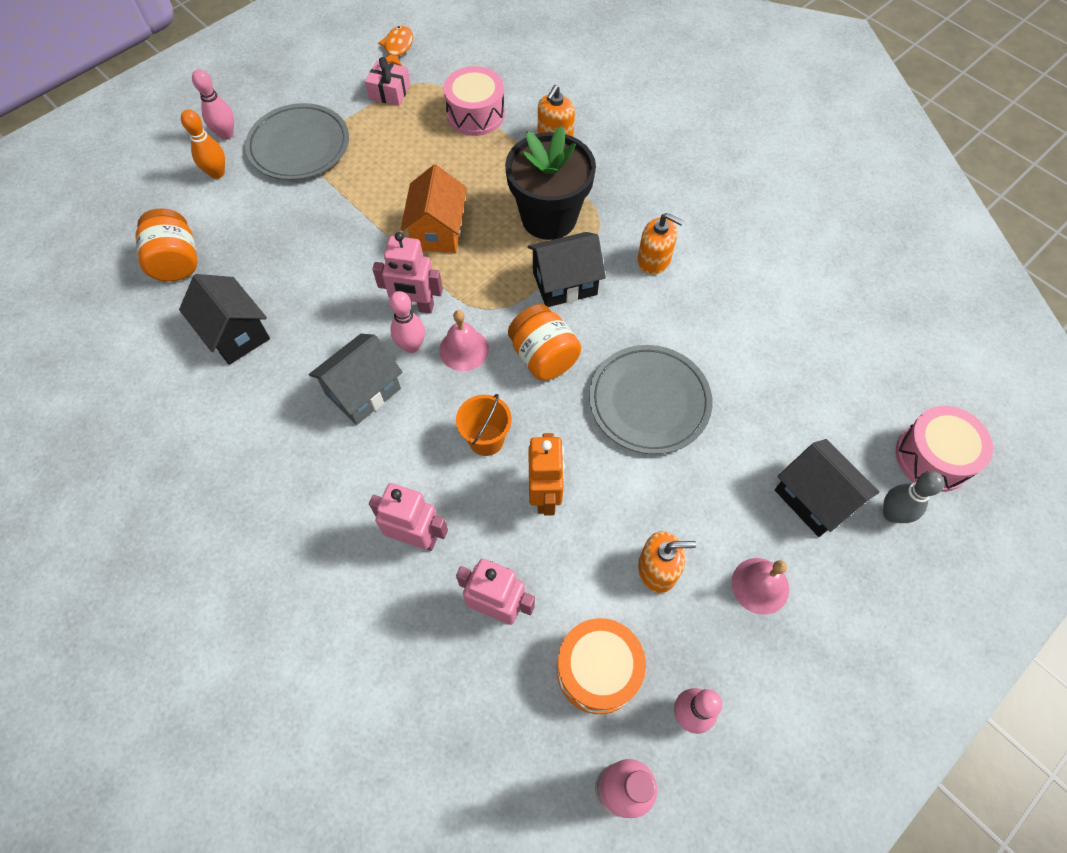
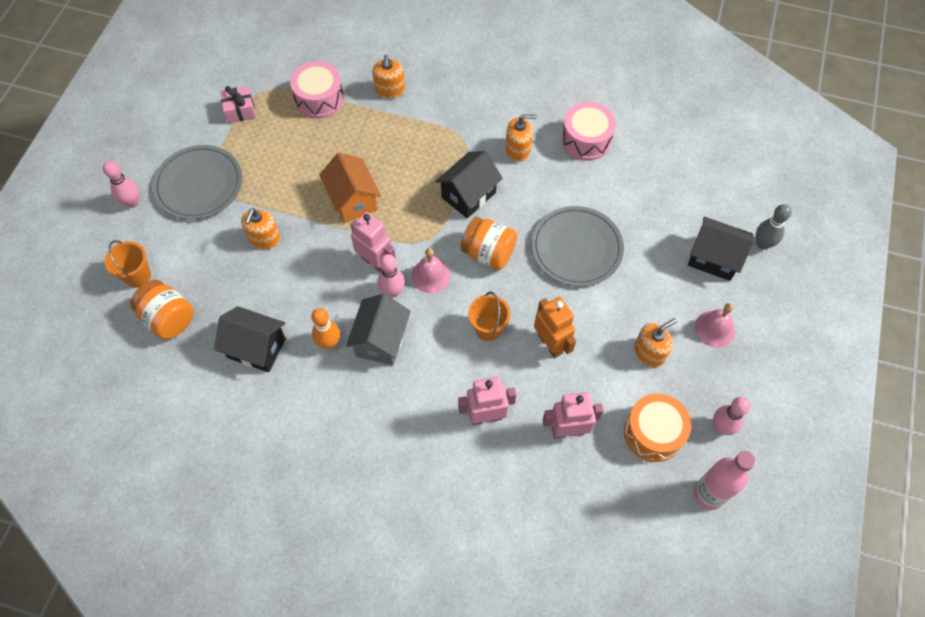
camera: 30 degrees left, 0 degrees up
(179, 206) = (137, 276): none -> orange bucket
(217, 173) = (148, 236): orange bowling pin -> orange bowling pin (329, 343)
(322, 227) = (264, 238): none -> orange soap dispenser
(398, 47) = (221, 72): orange fish -> none
(415, 306) = (375, 262): pink robot -> pink robot turned 120 degrees counterclockwise
(549, 218) = (426, 153): black flower pot -> none
(932, 457) = (765, 196): pink drum -> pink drum (586, 140)

